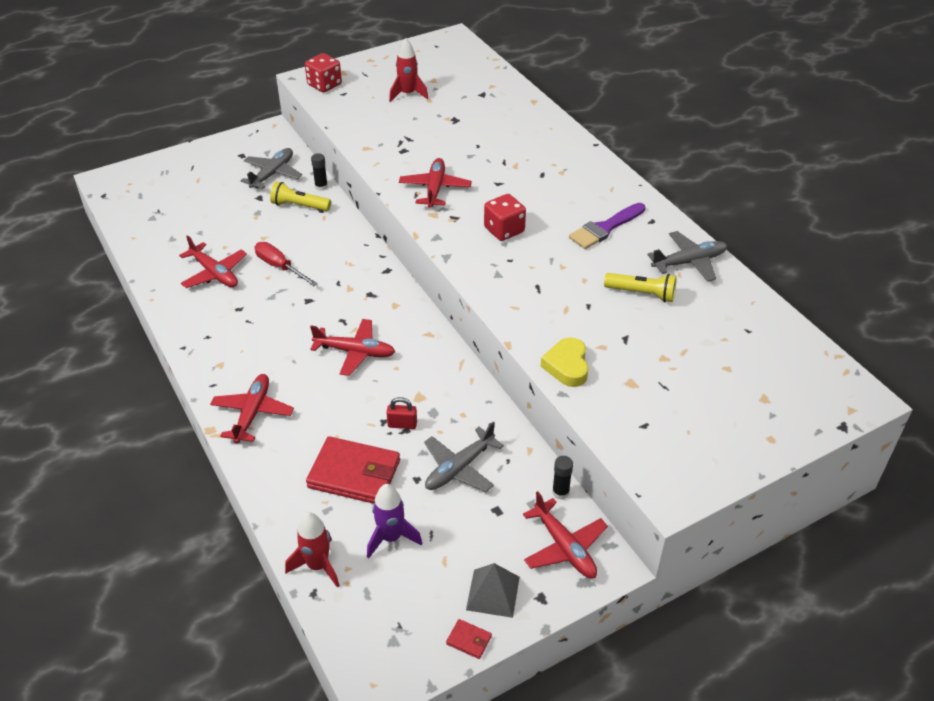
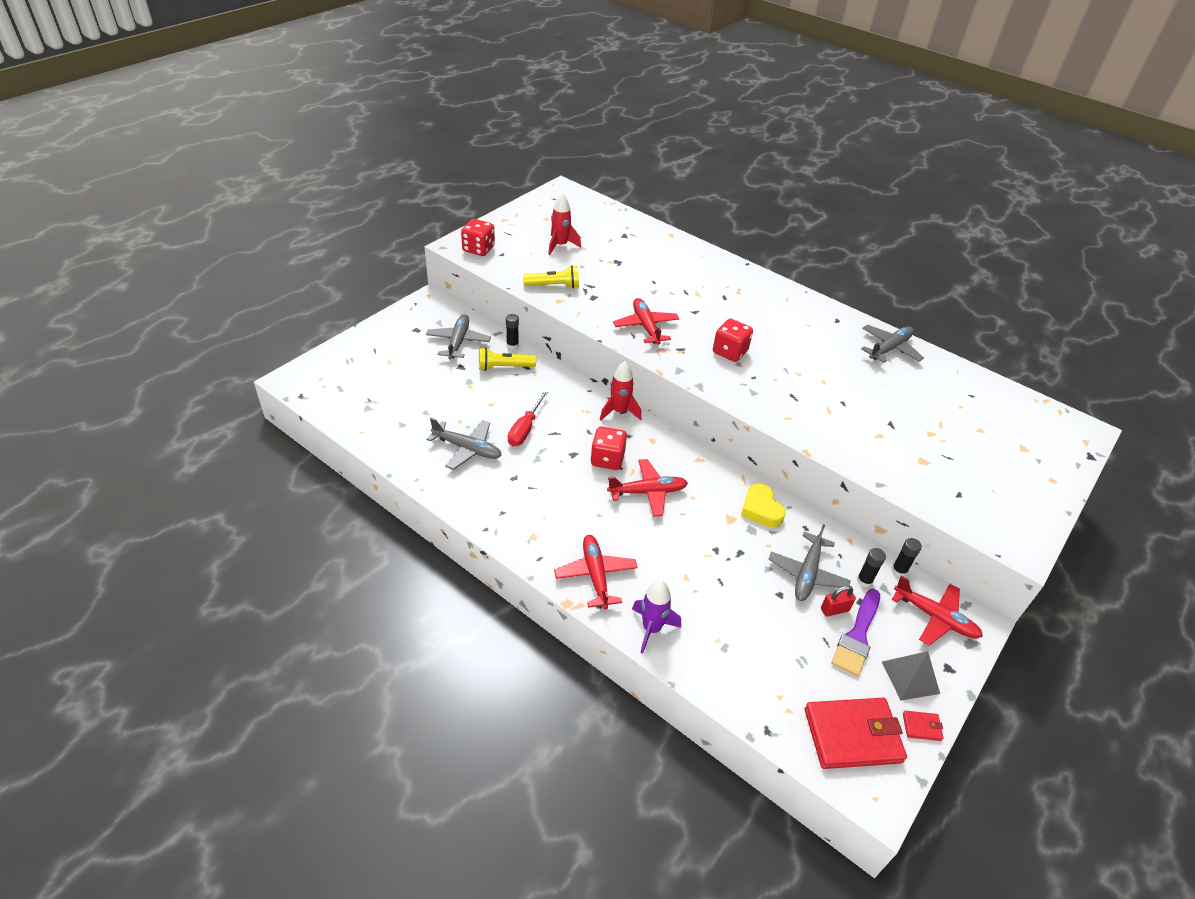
camera: 25 degrees left, 0 degrees up
(214, 273) = (467, 449): red plane -> grey plane
(280, 267) = (525, 428): red screwdriver -> red screwdriver turned 90 degrees counterclockwise
(318, 566) = (753, 703): red rocket -> red rocket (619, 411)
(337, 312) = (607, 459): none -> red dice
(354, 474) = (725, 606): red wallet -> red wallet (852, 735)
(391, 538) = (796, 655): purple rocket -> purple rocket (651, 629)
(402, 424) = (733, 548): red padlock -> red padlock (834, 609)
(515, 491) = (864, 581): none -> black glue stick
(567, 366) = (866, 459): yellow heart -> yellow heart (761, 509)
(605, 228) = (807, 333): purple brush -> purple brush (857, 636)
(642, 294) = (875, 383): yellow flashlight -> yellow flashlight (554, 286)

